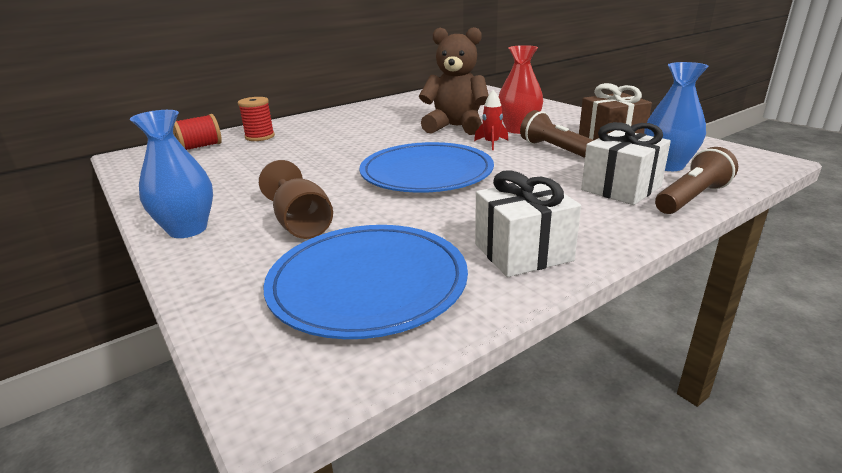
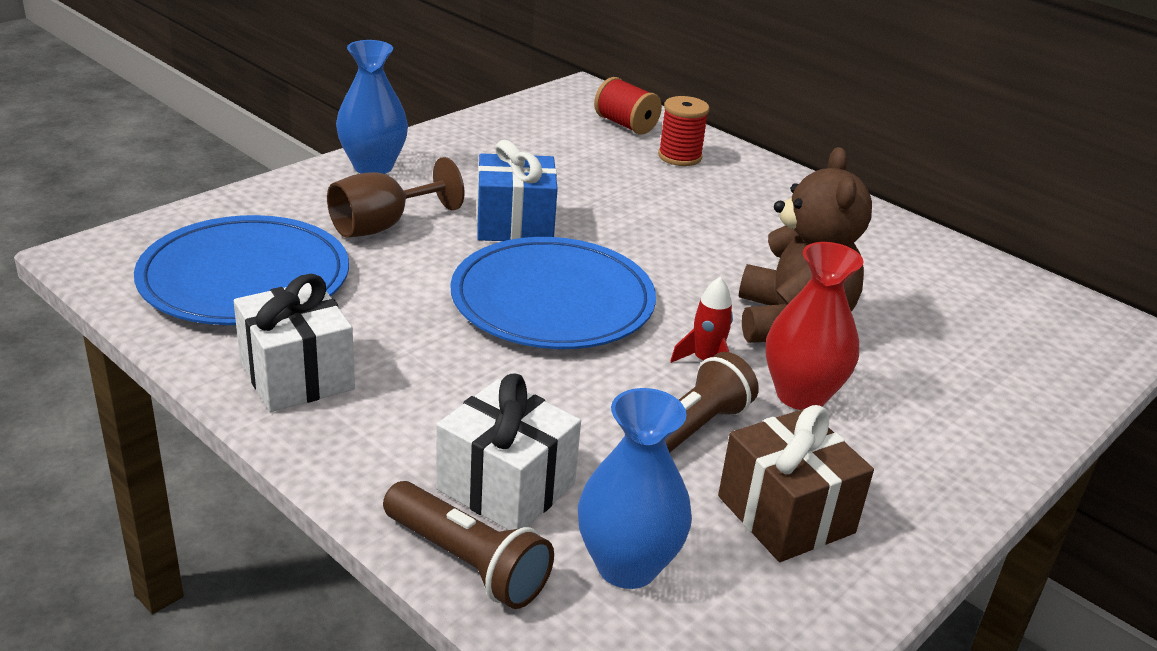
camera: 75 degrees right, 5 degrees up
(324, 180) = (514, 224): none -> blue gift

